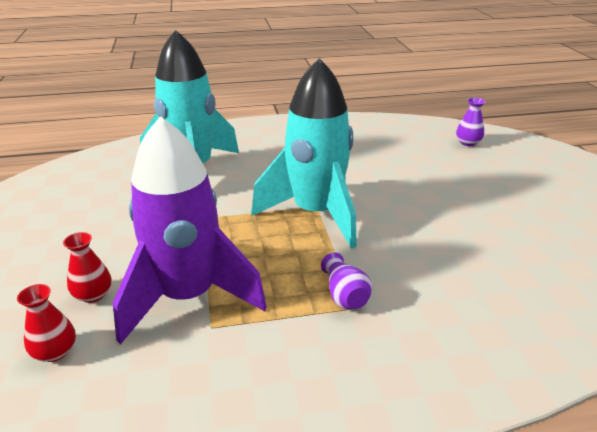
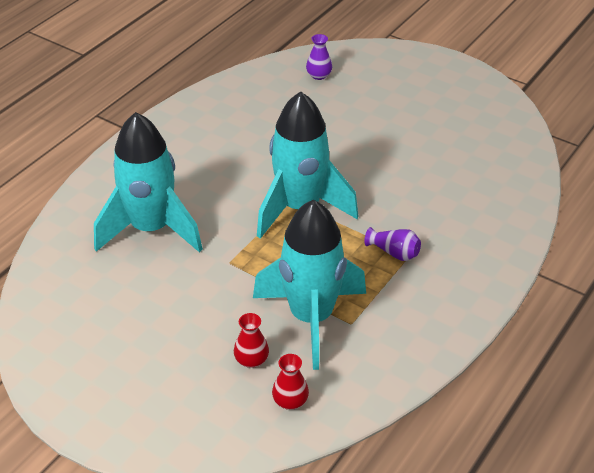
camera: 45 degrees left, 10 degrees up
(188, 297) = (311, 318): purple rocket -> turquoise rocket

